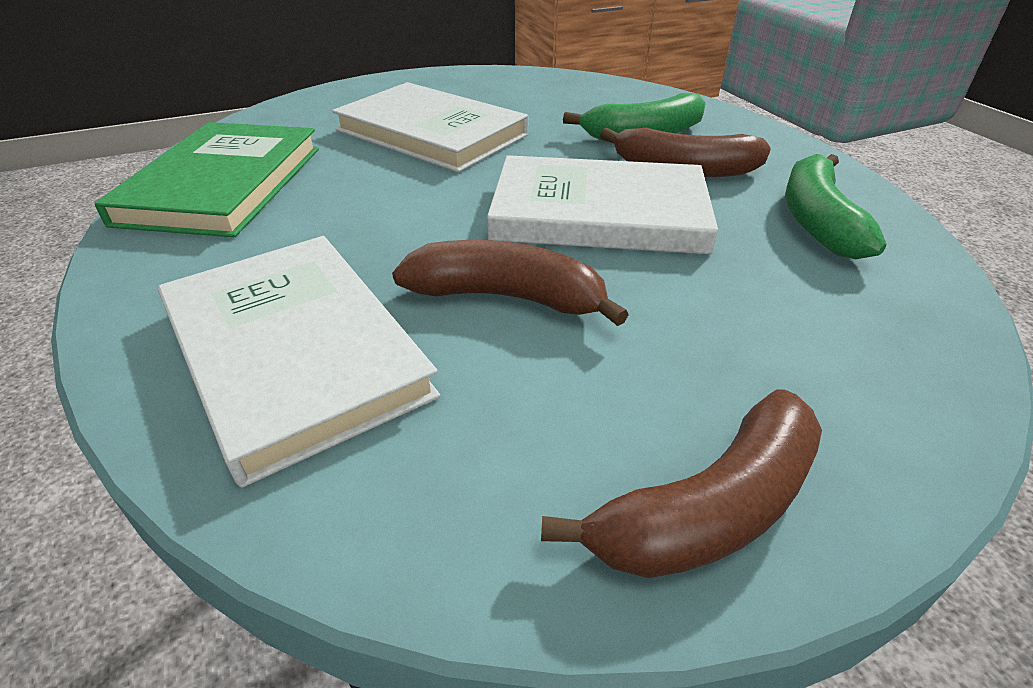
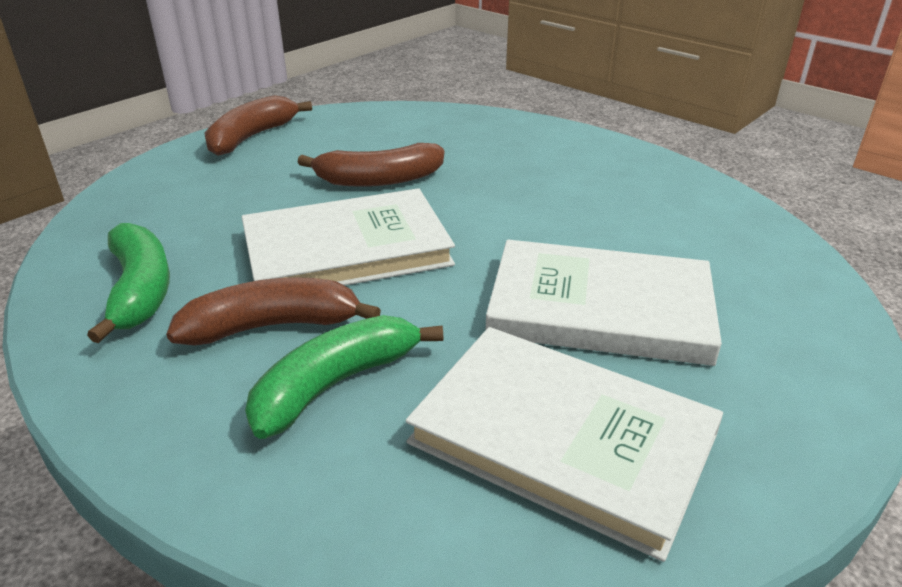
camera: 155 degrees right, 5 degrees down
(223, 184) = (676, 200): green book -> none
(293, 352) = (466, 139): white book -> white book (562, 438)

